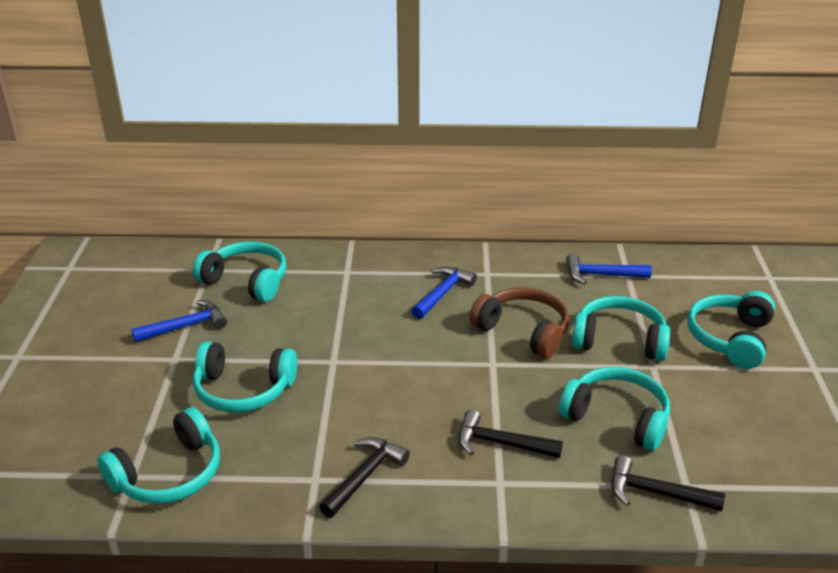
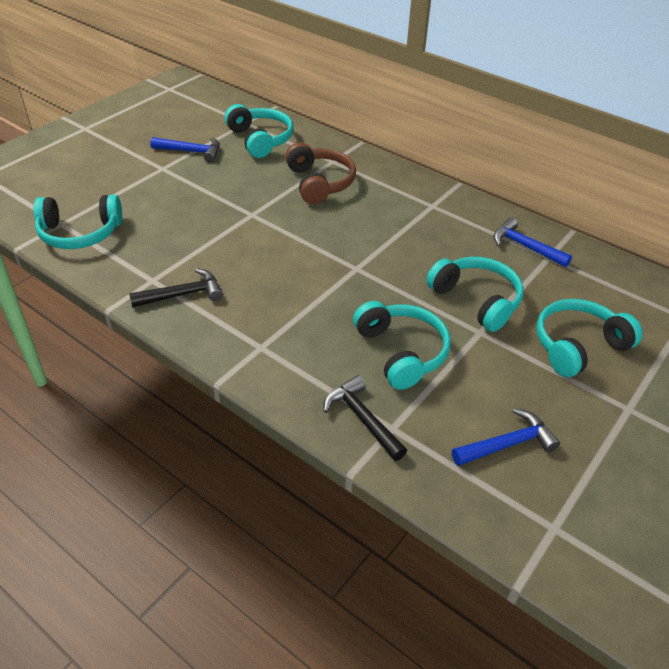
camera: 35 degrees right, 10 degrees up
(243, 390) = (177, 205): turquoise headphones -> none
(443, 293) = (381, 204): blue hammer -> blue hammer (507, 444)
(501, 443) = (294, 323): black hammer -> none
(523, 331) = (408, 257): brown headphones -> brown headphones (320, 183)

